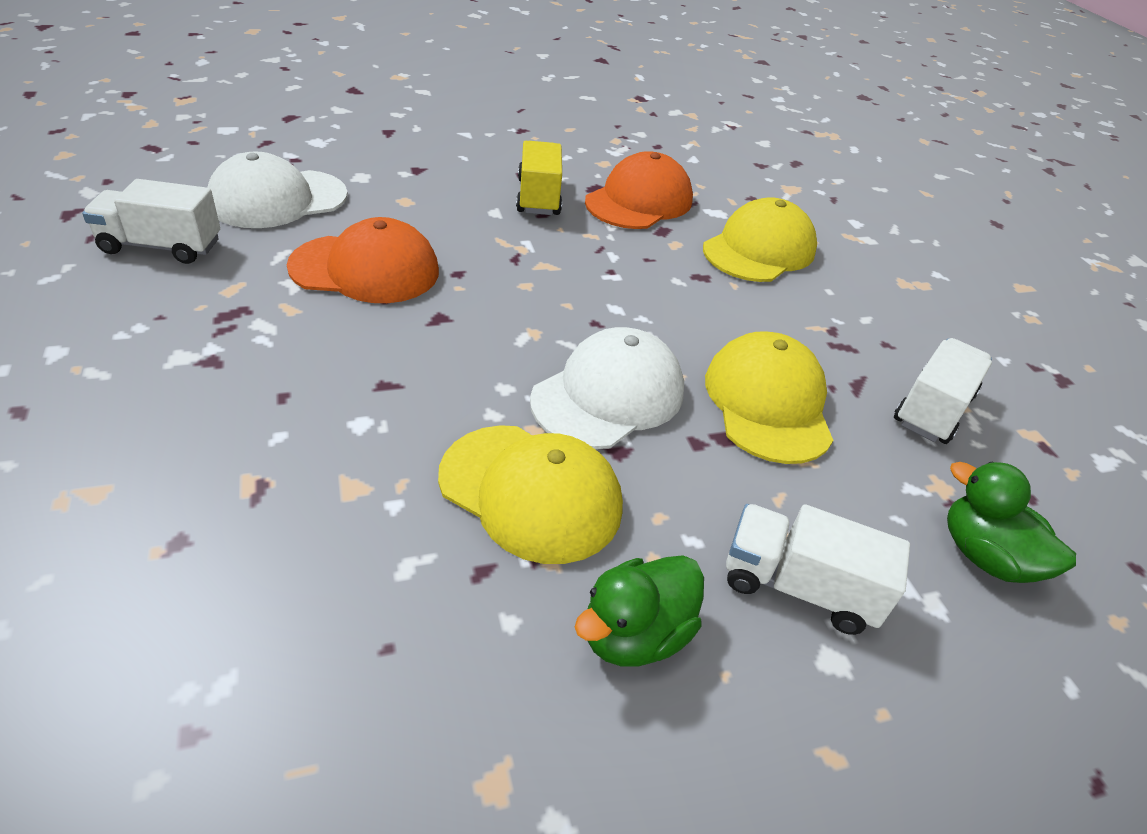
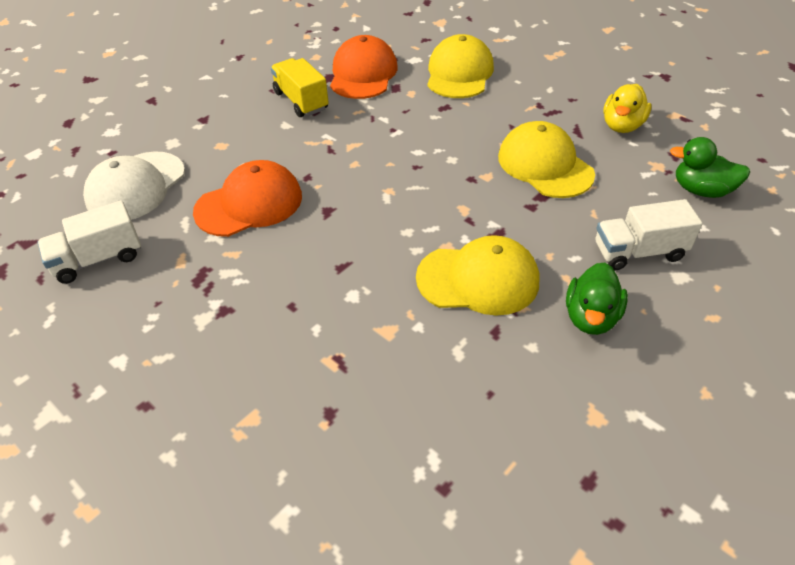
camera: 25 degrees left, 5 degrees up
(608, 395) = (464, 205): white cap -> none
(932, 409) = (622, 126): white truck -> yellow duck

